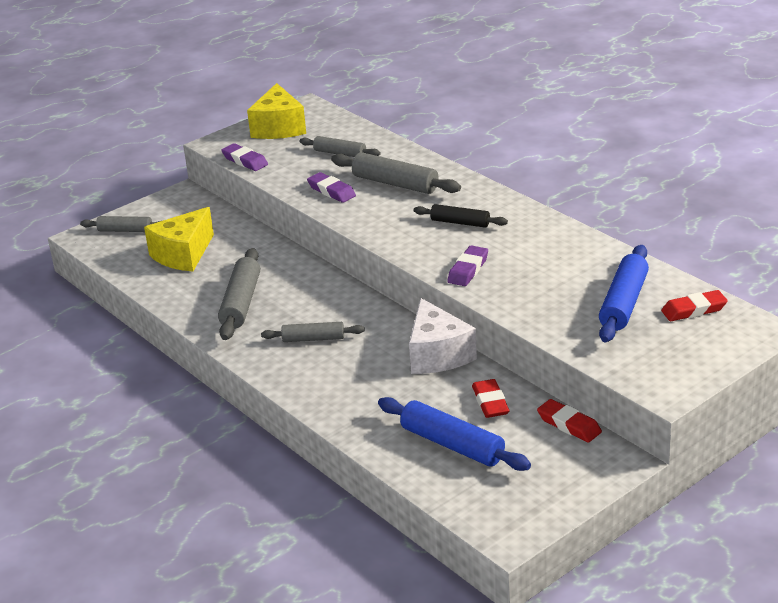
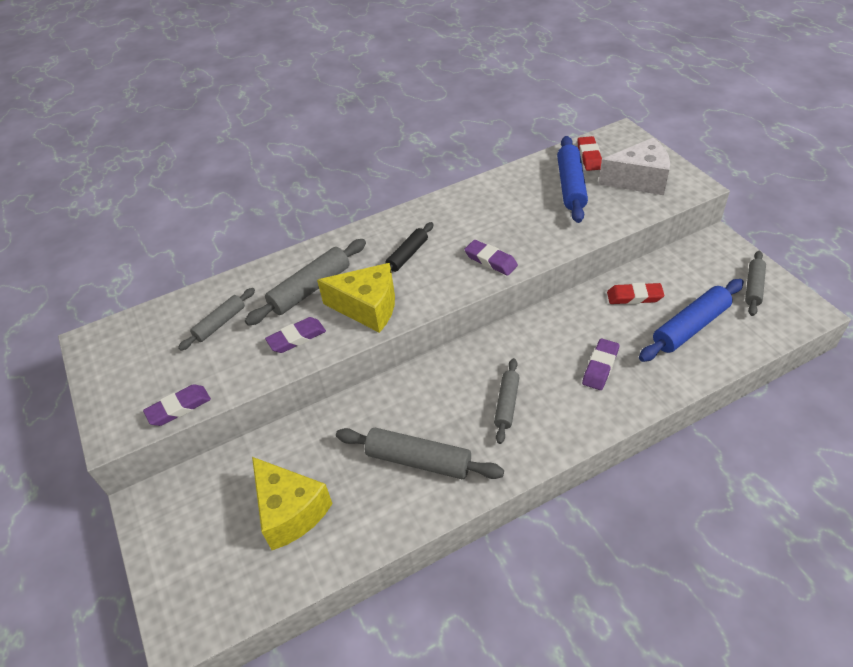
camera: 75 degrees left, 15 degrees up
(125, 230) = (196, 576): grey rolling pin -> grey rolling pin (753, 287)
(278, 128) = (122, 370): yellow cheese -> yellow cheese (368, 307)
(375, 388) = (600, 367): none -> purple eraser
(437, 354) = (557, 319): white cheese -> white cheese (639, 180)
(569, 425) = (670, 259): red eraser -> none
(623, 303) = (571, 186): blue rolling pin -> blue rolling pin turned 60 degrees clockwise

